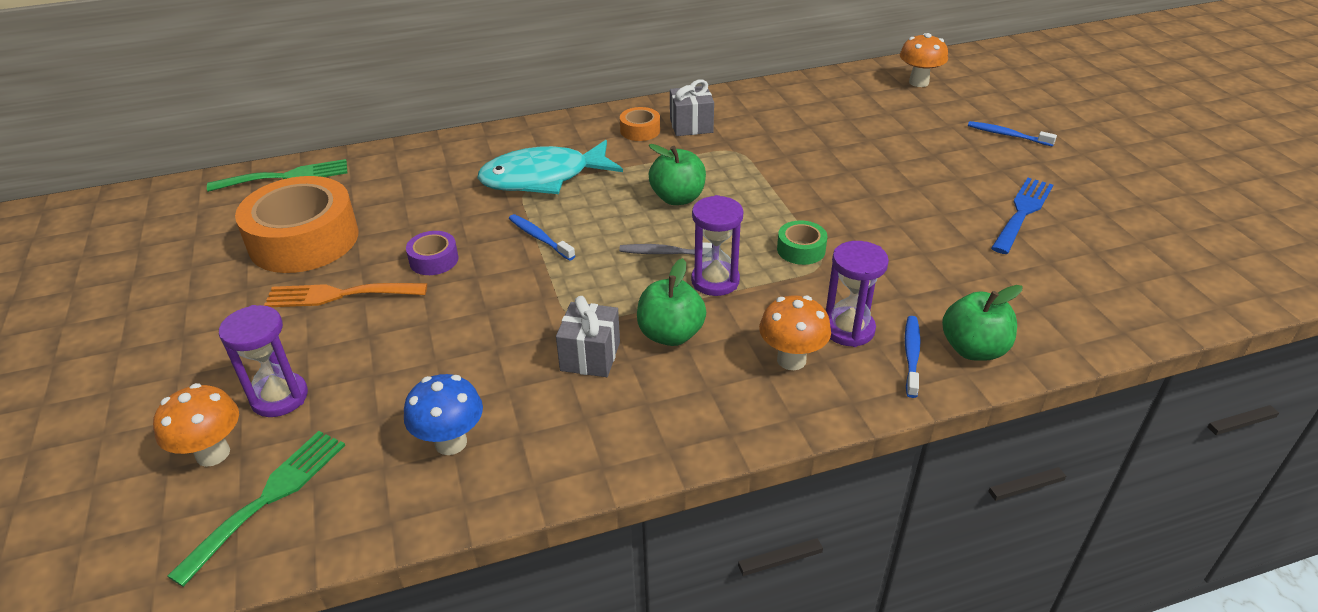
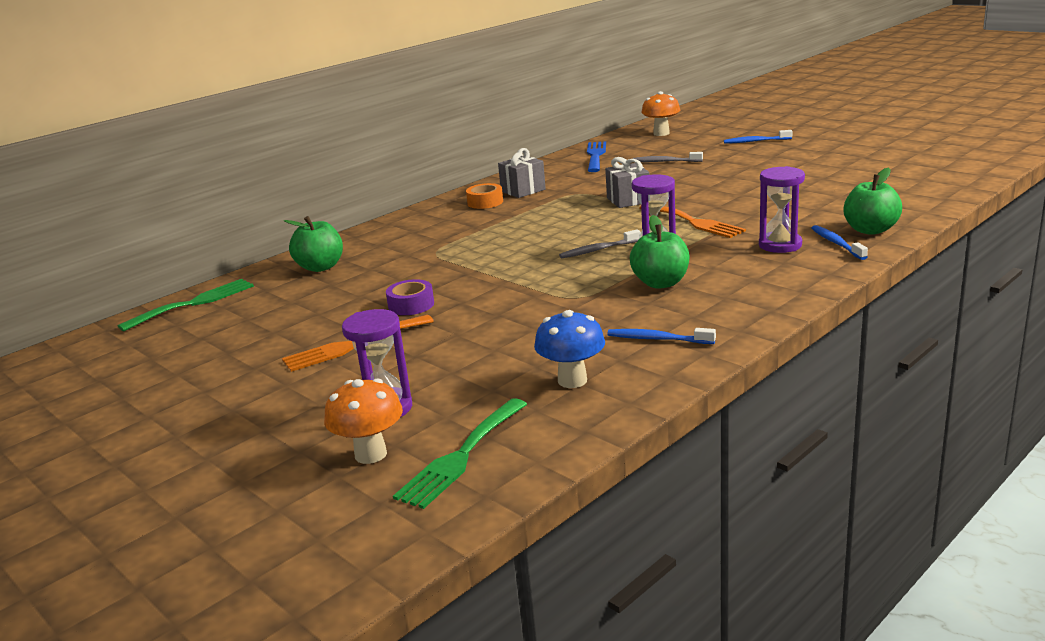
camera: 25 degrees left, 15 degrees down
(269, 498) = (461, 456): green fork -> green fork turned 150 degrees counterclockwise
(304, 240) = (270, 329): orange tape -> none
(540, 238) = (485, 270): blue toothbrush -> blue toothbrush (658, 339)
(543, 178) = (441, 243): turquoise fish -> none
(590, 356) = (616, 310): grey gift -> grey gift (628, 200)
(677, 198) = (566, 224): green apple -> green apple (320, 267)
(791, 360) = (762, 268): orange mushroom -> none
(801, 249) = (694, 222): green tape -> orange fork
(875, 133) = (665, 161): none -> grey toothbrush
(1022, 212) = (814, 169): blue fork -> blue fork (595, 155)

